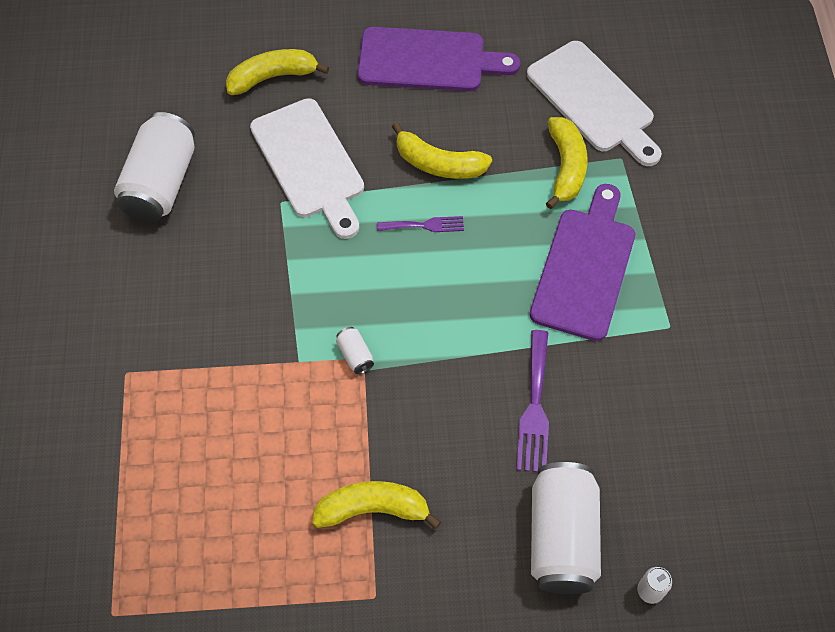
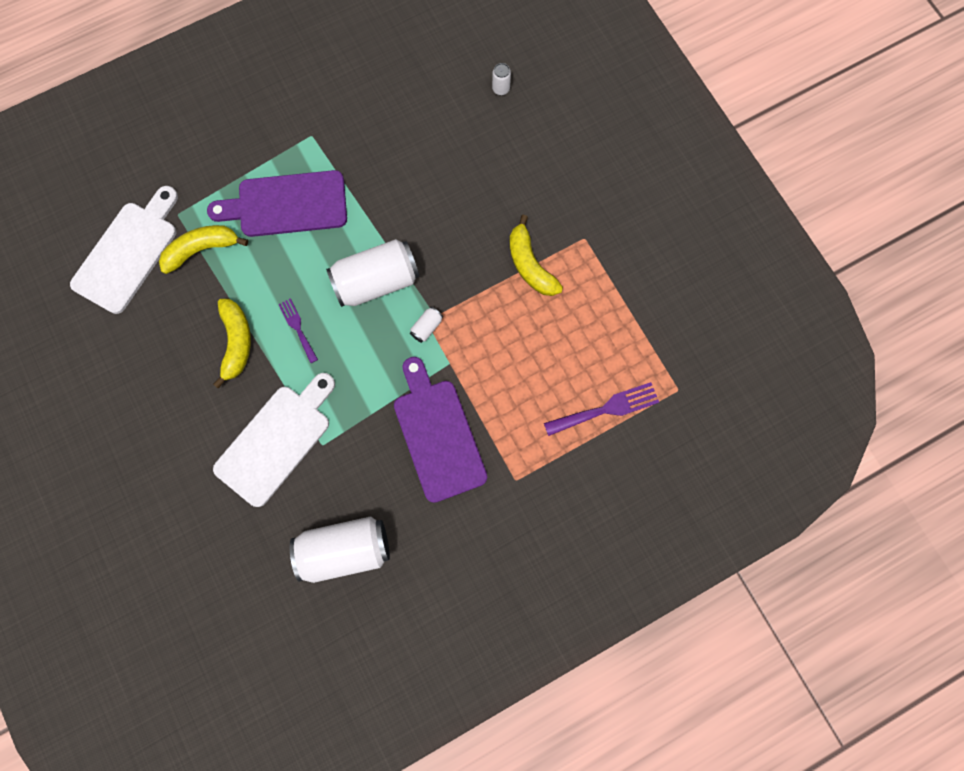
camera: 115 degrees left, 15 degrees up
(273, 77) = (200, 516): yellow banana -> none
(428, 60) = (133, 396): purple cutting board -> purple cutting board (437, 435)
(534, 407) = (411, 196): purple fork -> purple fork (606, 409)
(561, 537) = (492, 148): white can -> white can (376, 281)

